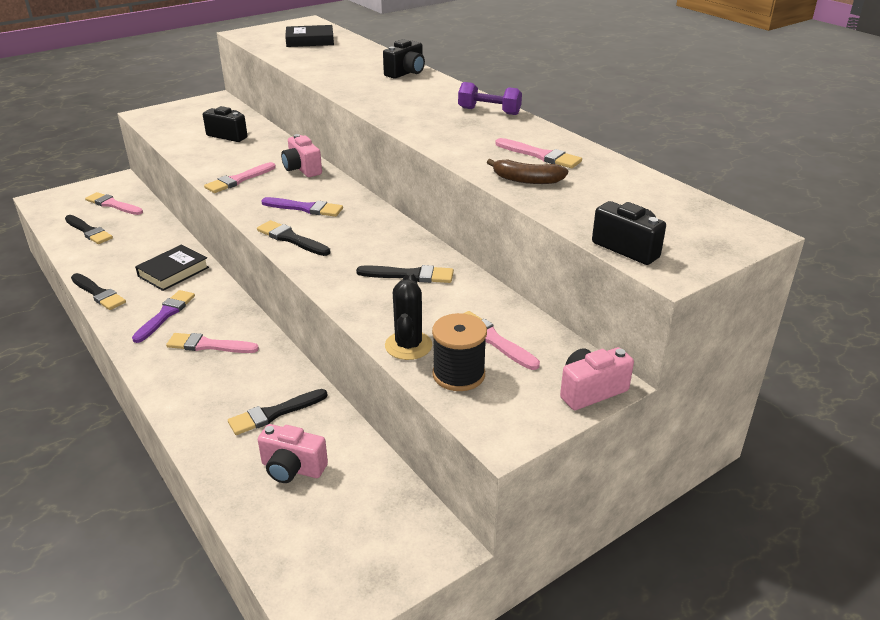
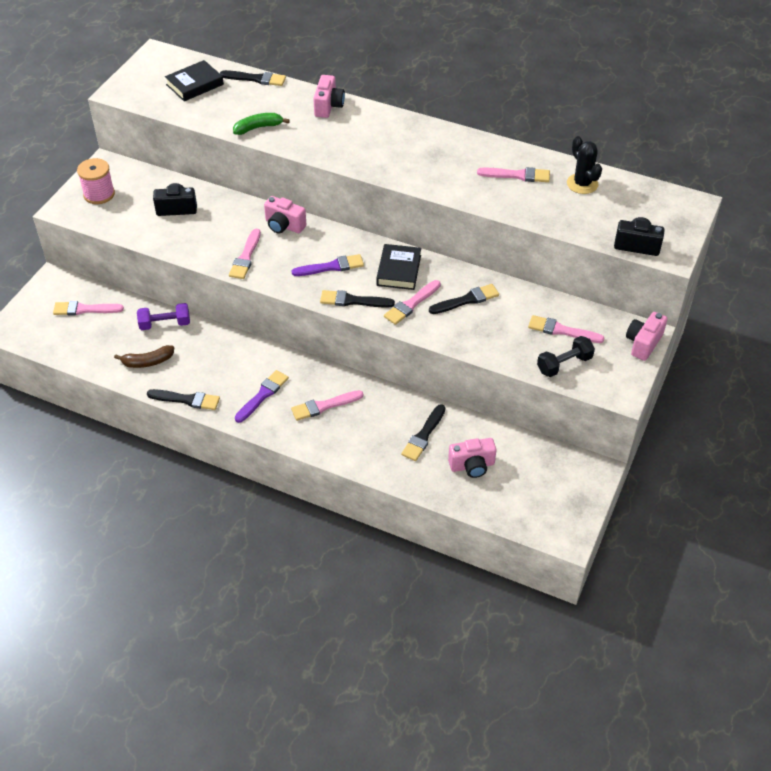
camera: 30 degrees left, 15 degrees up
(89, 231) = (100, 345): black brush -> black brush (256, 79)
(165, 314) = (263, 395): purple brush -> purple brush turned 45 degrees clockwise
(173, 272) = (223, 355): black book -> black book (399, 270)
(183, 113) = (99, 194): none -> pink spool
(323, 71) = (258, 128): none -> green banana
(346, 260) = (411, 304): none -> pink brush
(406, 73) = (328, 106): black camera -> pink camera
(408, 345) = (517, 356): black cactus -> black cactus (582, 184)
(458, 374) = (564, 364): black spool -> black dumbbell
(489, 111) = (439, 136): purple dumbbell -> purple dumbbell (165, 324)
(527, 180) = (530, 205): brown banana -> brown banana (148, 362)

